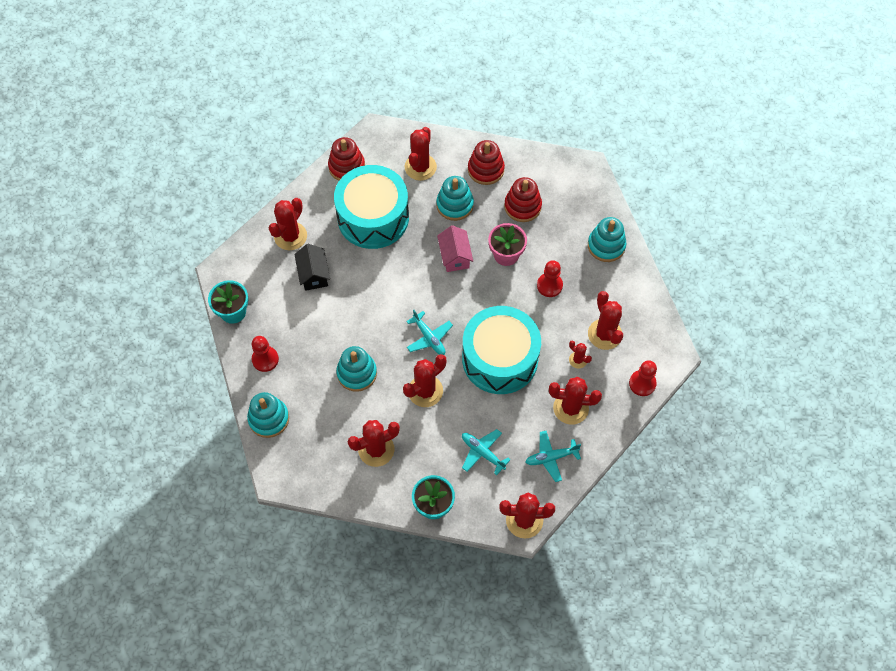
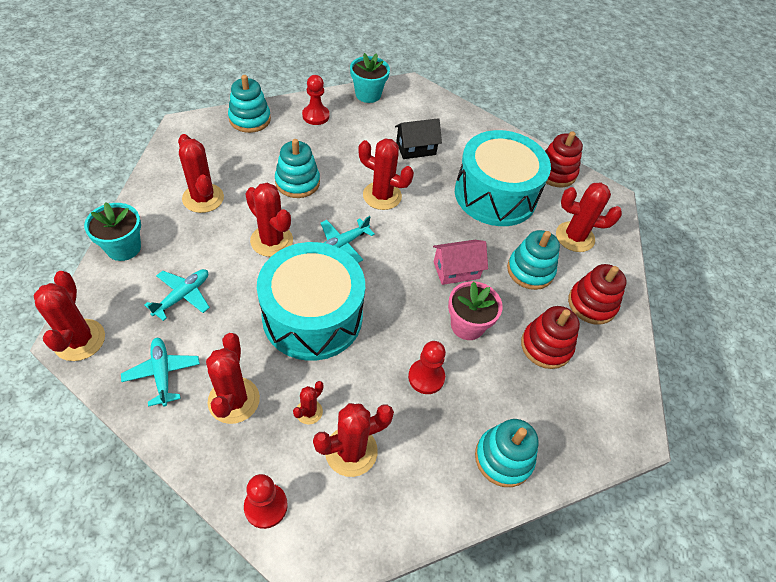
camera: 80 degrees right, 10 degrees down
(290, 236) = (459, 131): red cactus -> red cactus (382, 196)

